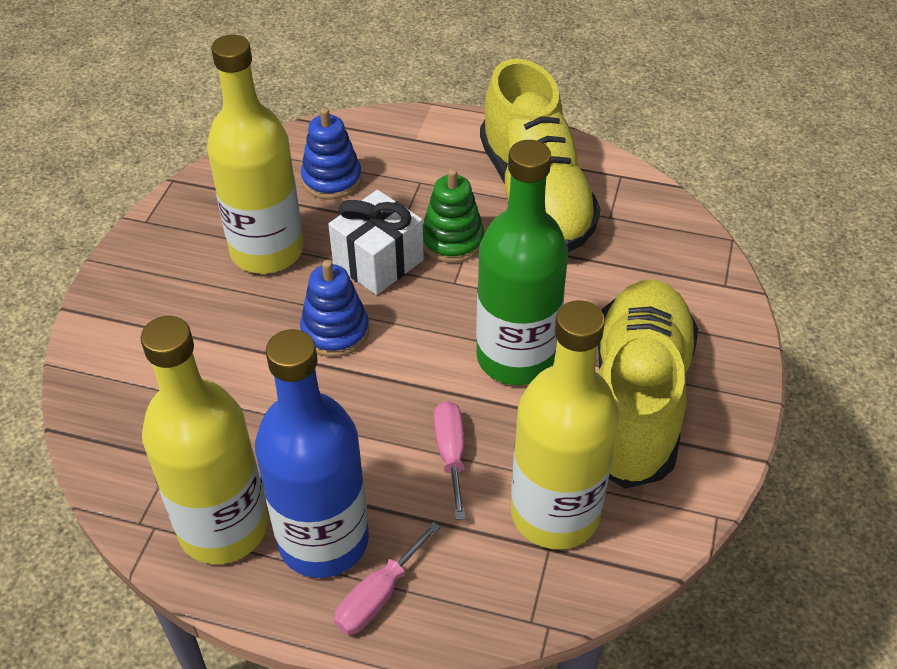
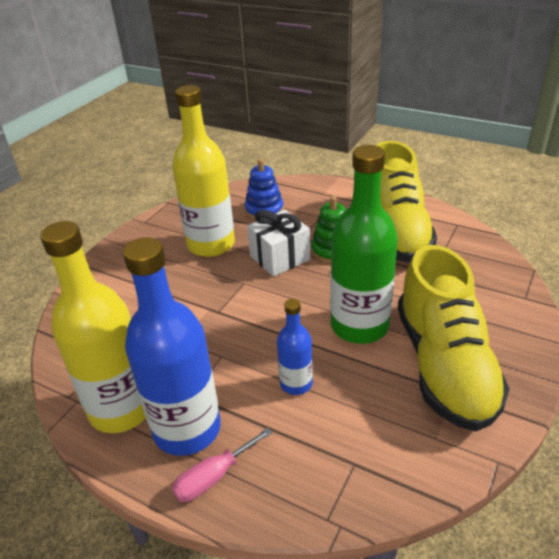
camera: 15 degrees right, 10 degrees down
(335, 331) = (239, 295): blue stacking toy -> none
(451, 454) = (296, 383): pink screwdriver -> blue bottle
(555, 513) = (364, 438): yellow bottle -> none
(636, 399) = (444, 365): yellow shoe -> yellow shoe turned 150 degrees clockwise

